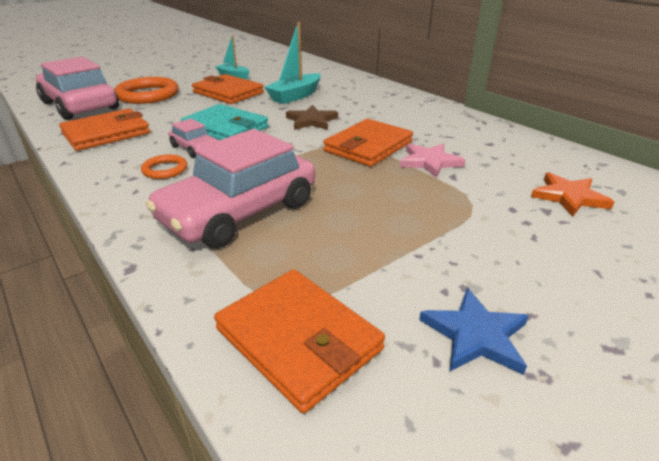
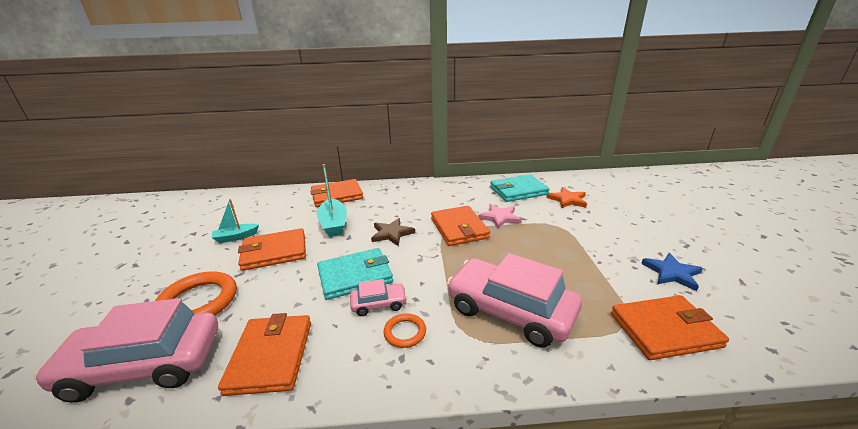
camera: 55 degrees left, 5 degrees down
(239, 212) = (510, 311): pink car -> pink car turned 135 degrees clockwise
(345, 81) = (337, 195): none -> orange wallet
(525, 156) = (518, 191): none -> turquoise wallet

